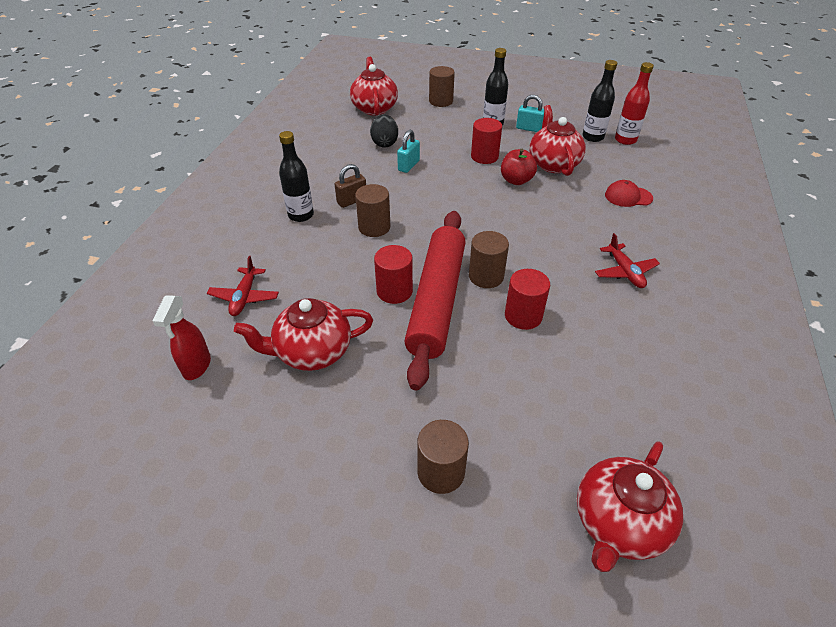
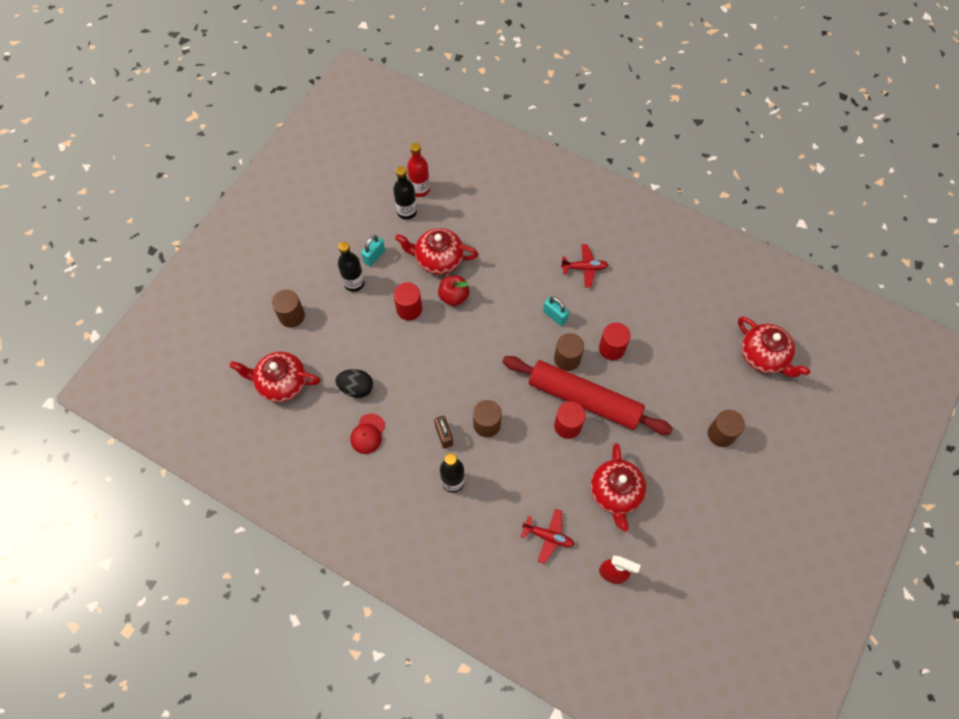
camera: 75 degrees left, 20 degrees up
(408, 166) = (403, 376): turquoise padlock -> turquoise padlock (555, 316)
(628, 196) = (500, 225): red cap -> red cap (368, 434)

